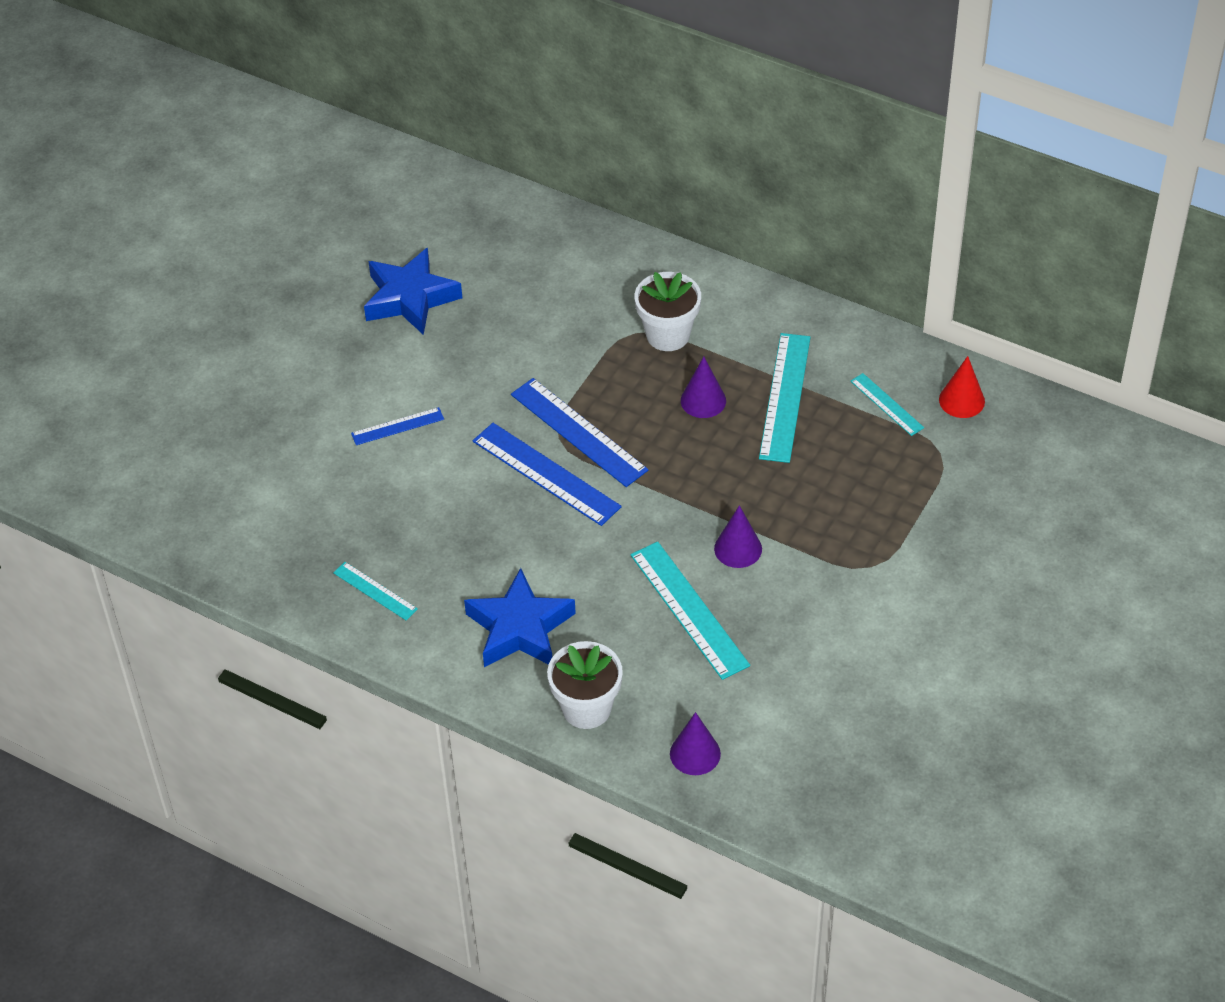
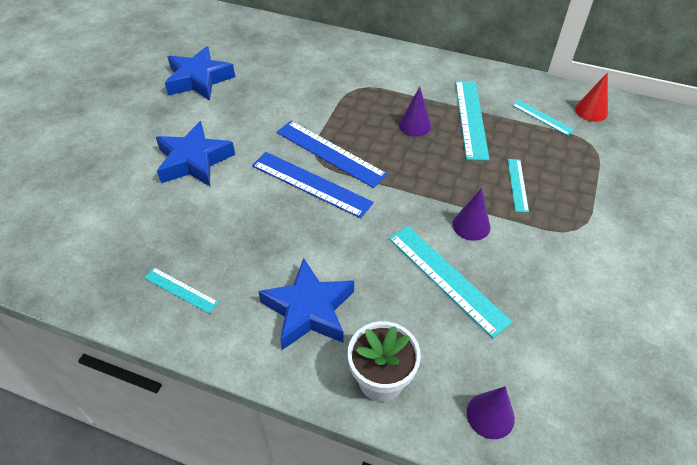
camera: 10 degrees left, 0 degrees up
(397, 426) = (194, 160): blue ruler -> blue star
(668, 335) = (380, 87): white flower pot -> none
(815, 500) = (517, 185): none -> turquoise ruler

